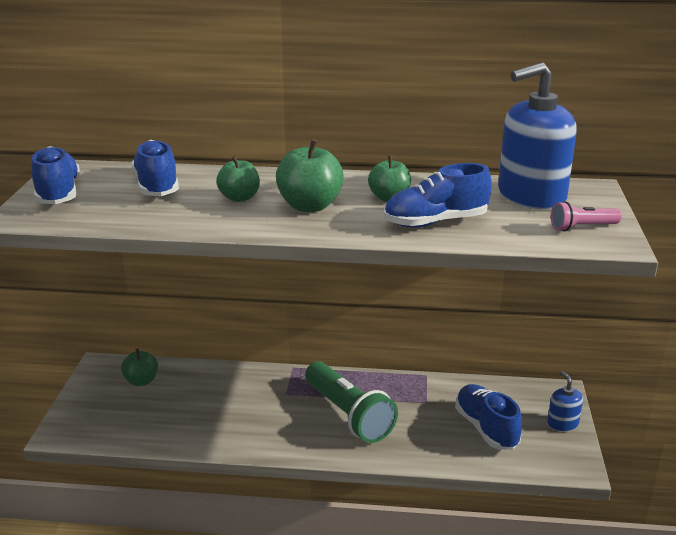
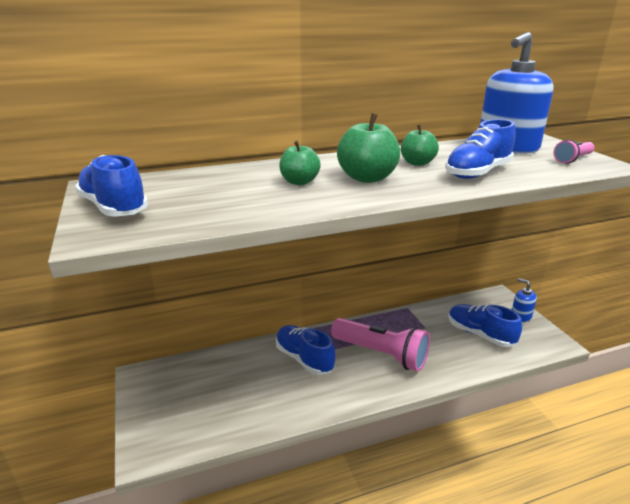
camera: 25 degrees left, 0 degrees up
(141, 381) = (189, 378): green apple -> none
(157, 186) = (210, 185): blue shoe -> blue shoe (304, 359)
(348, 415) = (381, 354): green flashlight -> pink flashlight

